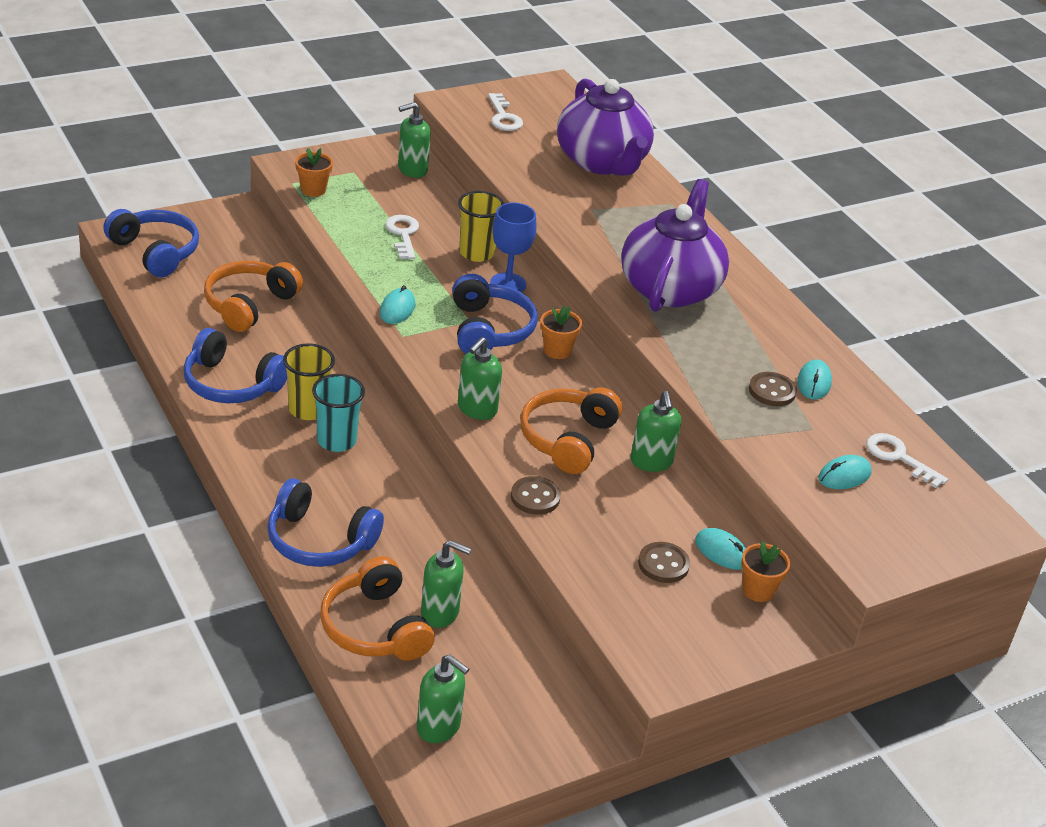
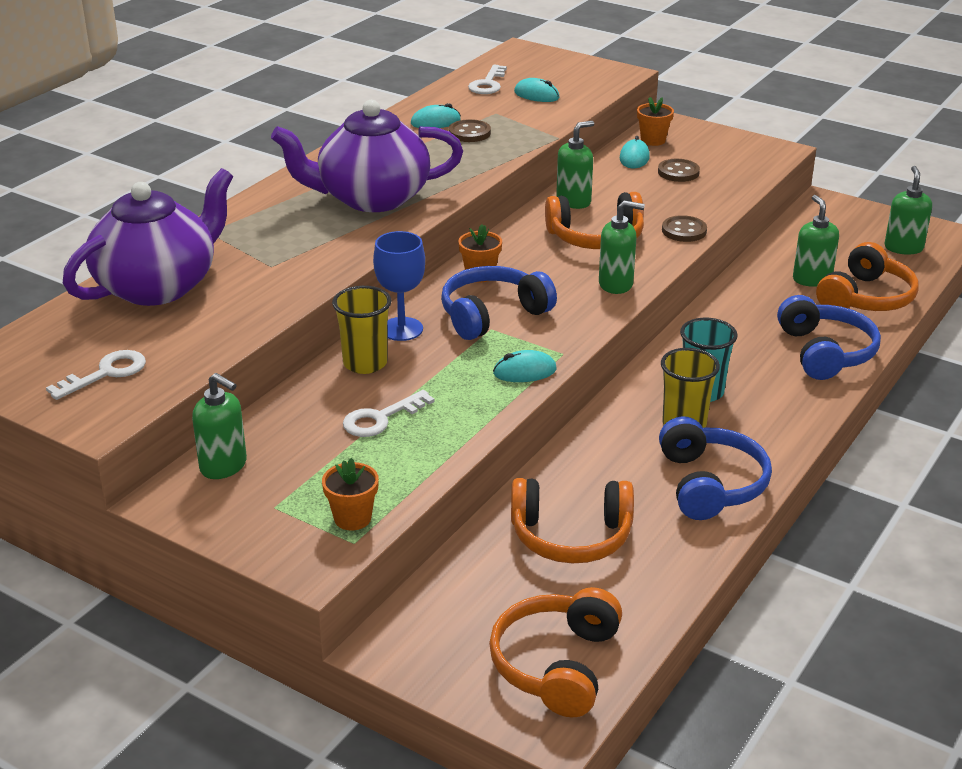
camera: 115 degrees left, 5 degrees down
(155, 252) = (556, 665): blue headphones -> orange headphones

